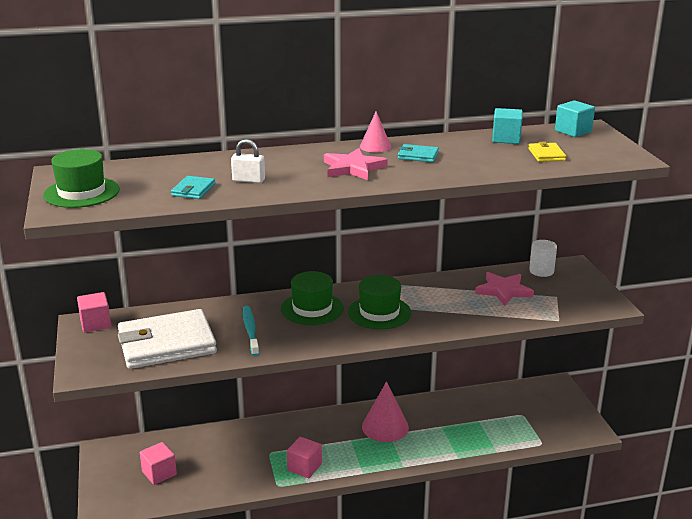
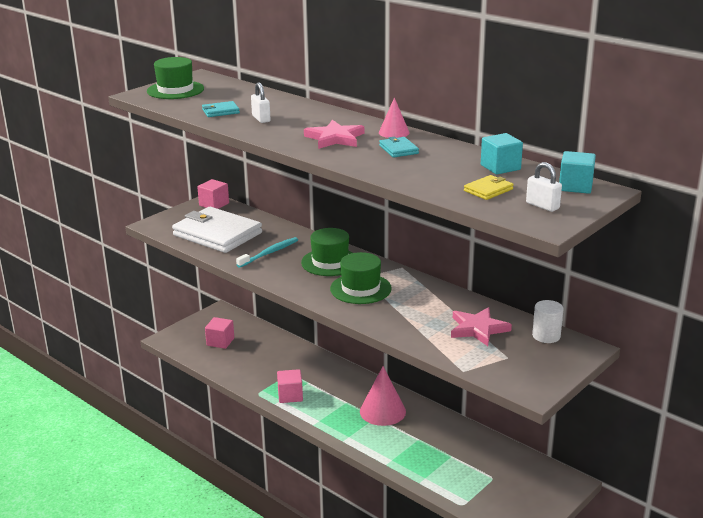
camera: 55 degrees right, 0 degrees up
(597, 149) = (542, 206): none -> white padlock

